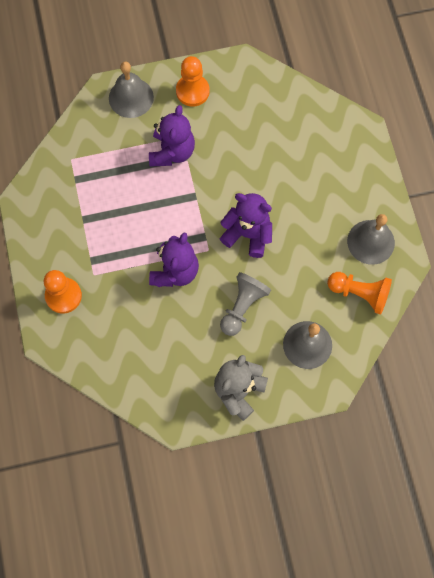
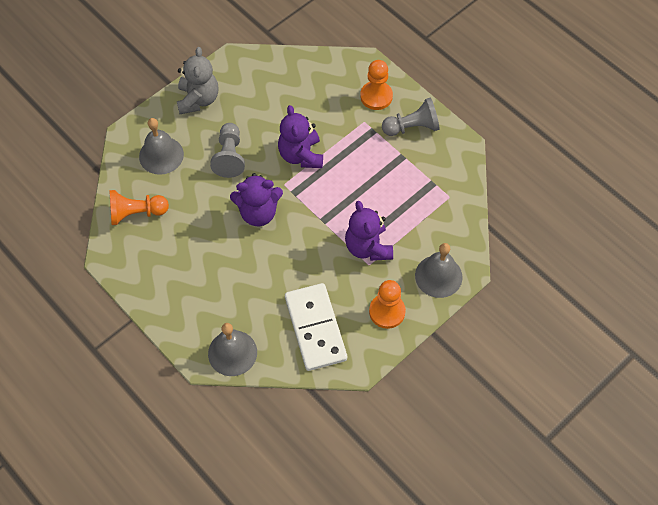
camera: 150 degrees right, 10 degrees down
(53, 244) = (412, 127): none -> grey pawn
(259, 108) = (315, 328): none -> white domino
(370, 242) = (147, 260): grey bell -> grey bell (232, 353)

